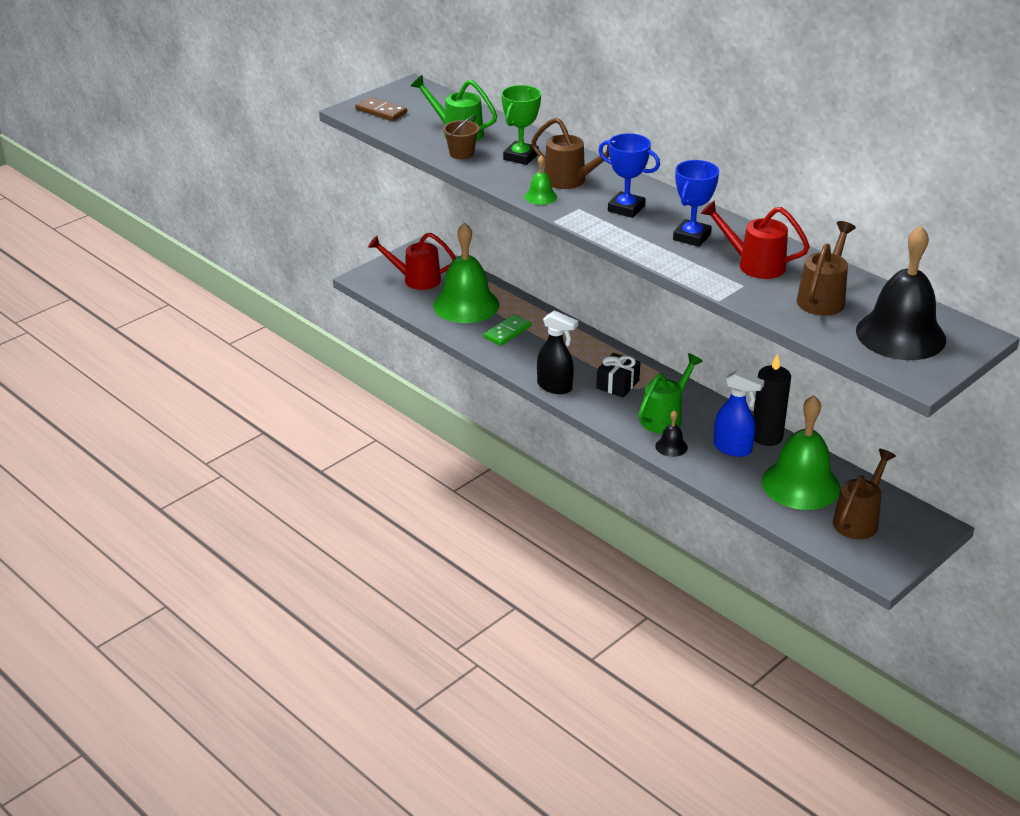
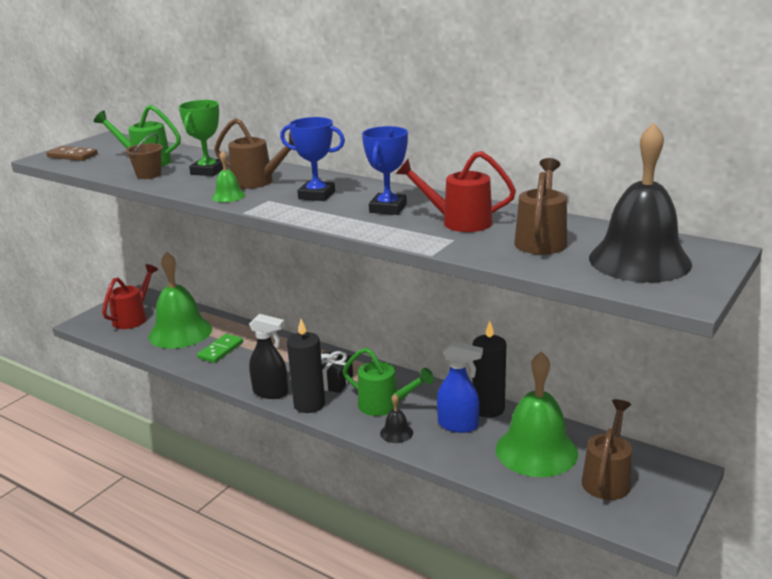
camera: 10 degrees left, 10 degrees down
(416, 279) = (133, 318): red watering can -> red watering can turned 120 degrees clockwise
(591, 405) = (309, 404): none -> black candle
(665, 417) = (384, 405): green watering can -> green watering can turned 90 degrees clockwise

